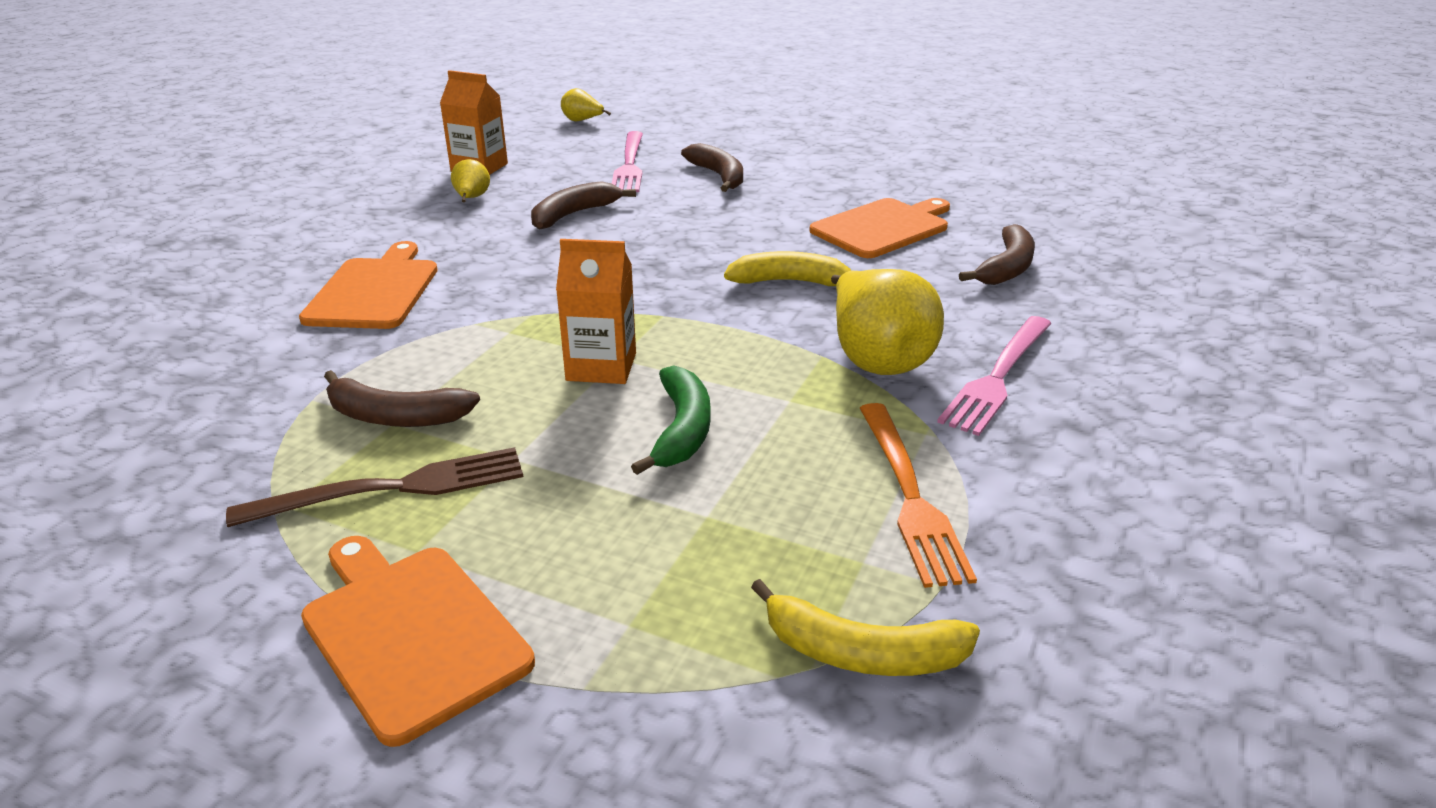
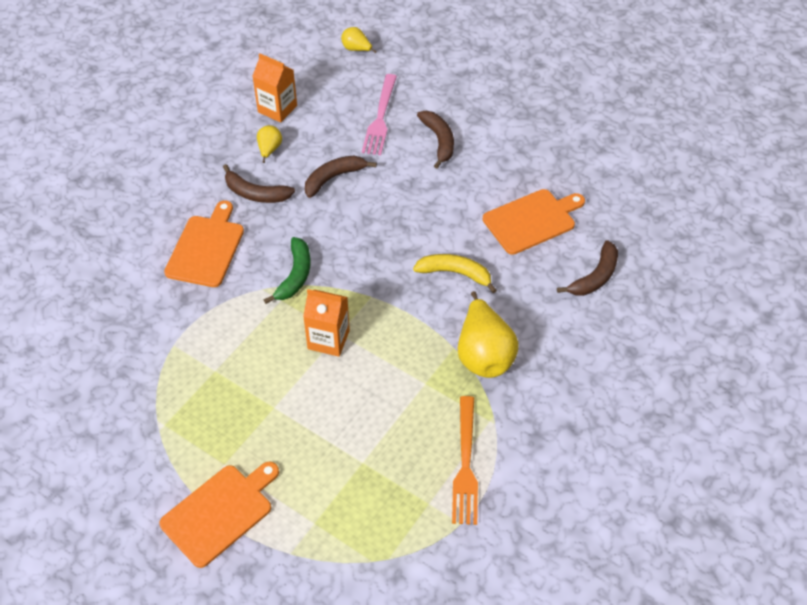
camera: 10 degrees right, 20 degrees up
(393, 489) = (214, 420): brown fork -> none
(395, 416) = (216, 365): brown banana -> brown banana (255, 193)
(411, 633) = (220, 512): orange cutting board -> orange cutting board turned 75 degrees clockwise
(682, 430) = (362, 399): green banana -> green banana (295, 275)
(862, 653) = (412, 555): yellow banana -> none
(997, 377) = (546, 381): pink fork -> none

